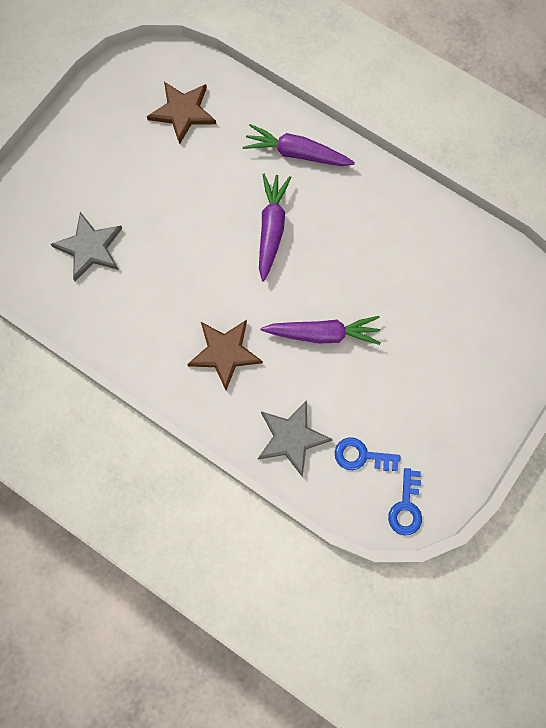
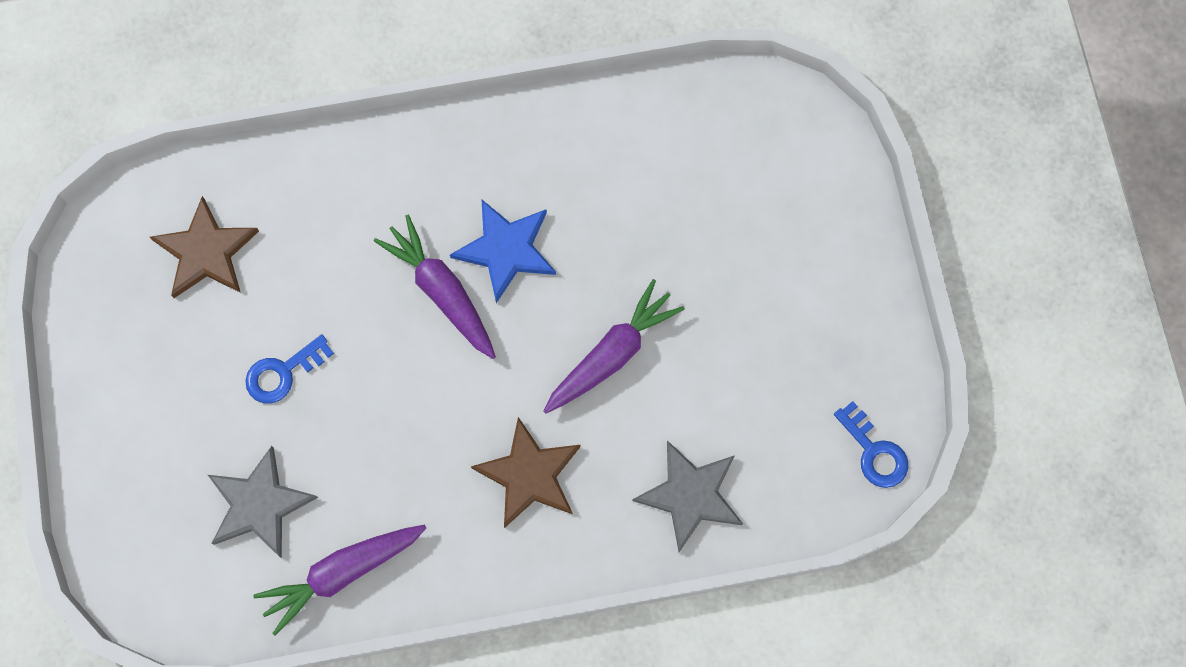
camera: 45 degrees left, 0 degrees up
(296, 153) = (384, 182): purple carrot -> purple carrot (342, 573)
(322, 237) = (506, 250): none -> blue star
(361, 456) = (779, 443): blue key -> blue key (283, 372)

